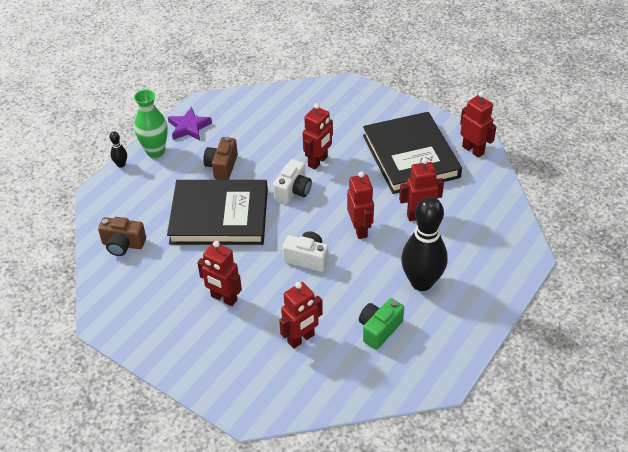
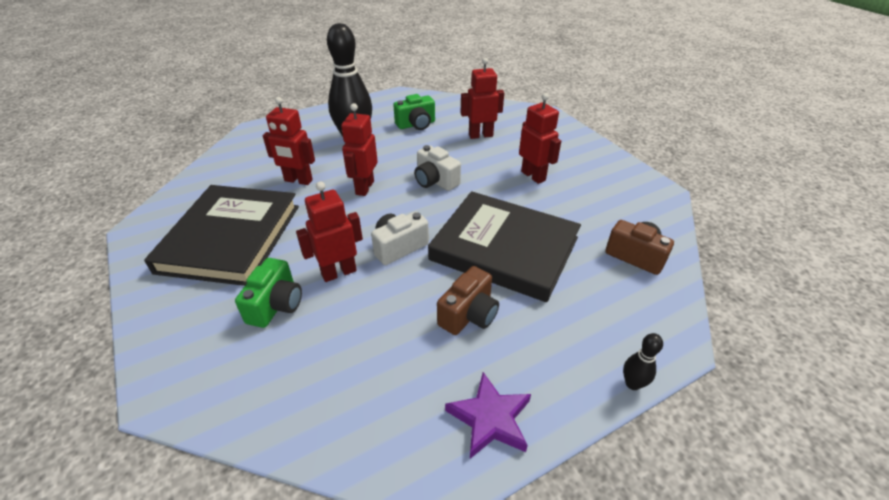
camera: 155 degrees left, 5 degrees down
(155, 151) = (566, 387): green vase -> none
(336, 133) = (276, 305): none -> green camera
(473, 150) = (161, 220): red robot -> none

